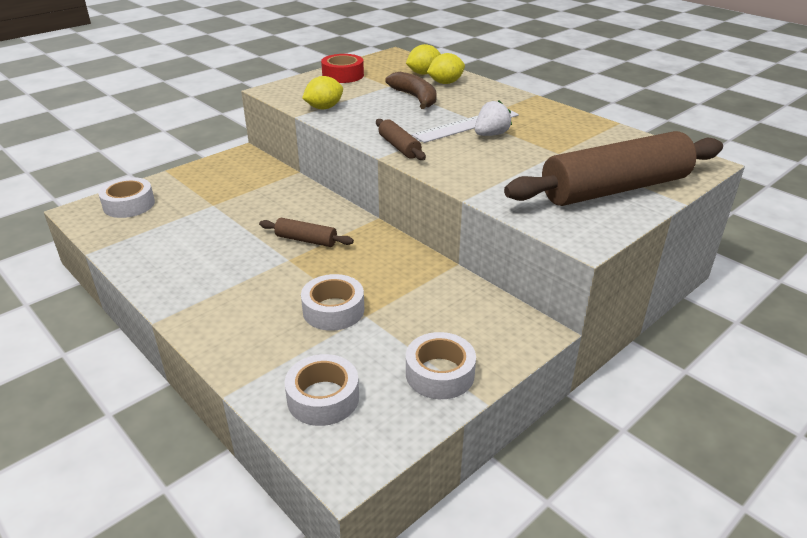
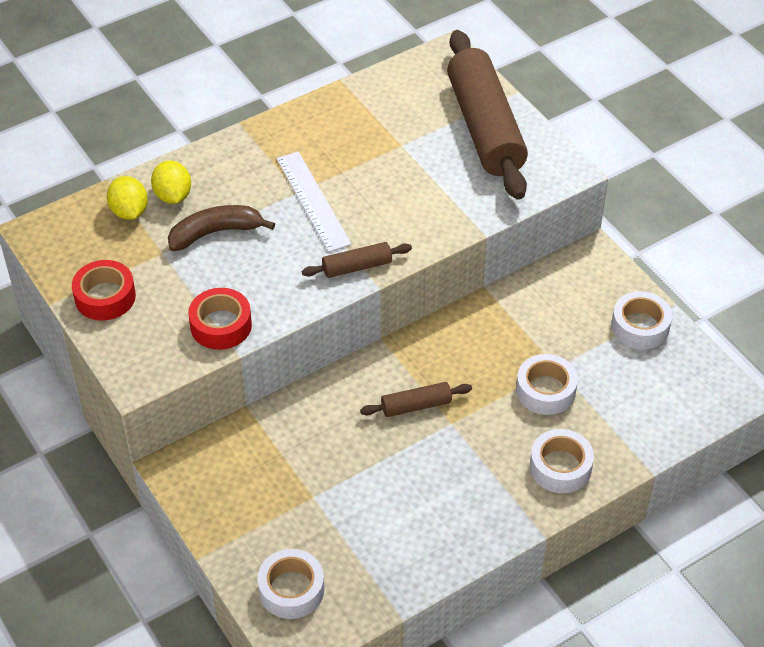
camera: 80 degrees left, 15 degrees up
(306, 240) = (416, 405): brown rolling pin -> brown rolling pin turned 45 degrees clockwise
(323, 398) = (661, 406): white tape -> white tape (560, 467)
(324, 108) = (221, 325): yellow lemon -> red tape
(491, 135) = (344, 186): white strawberry -> none

